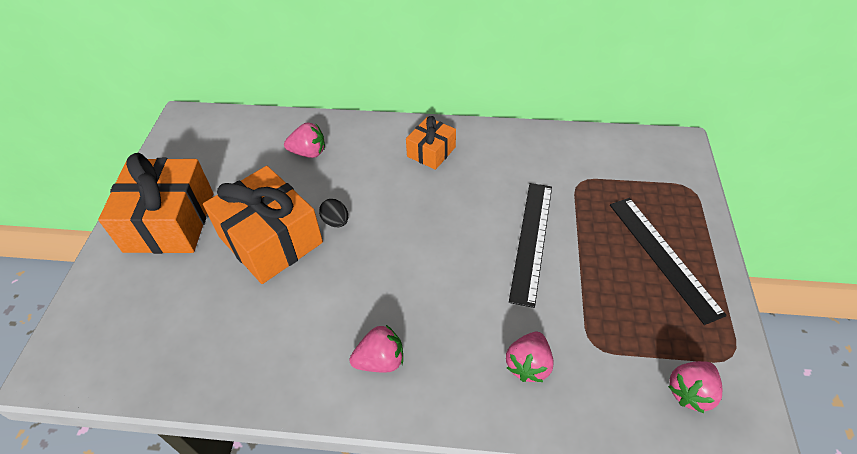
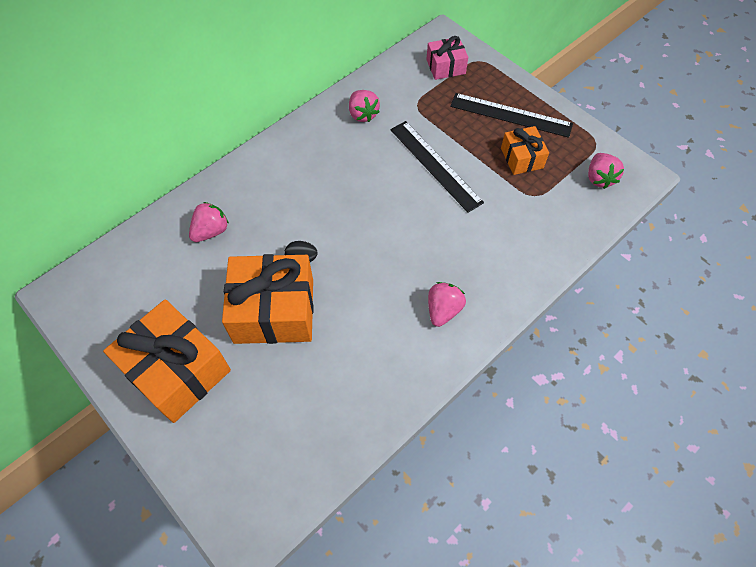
camera: 50 degrees left, 10 degrees up
(431, 152) = (300, 158): orange gift -> orange gift (522, 158)
(528, 365) = (517, 236): pink strawberry -> pink strawberry (363, 114)
(648, 171) = (445, 67): none -> pink gift

